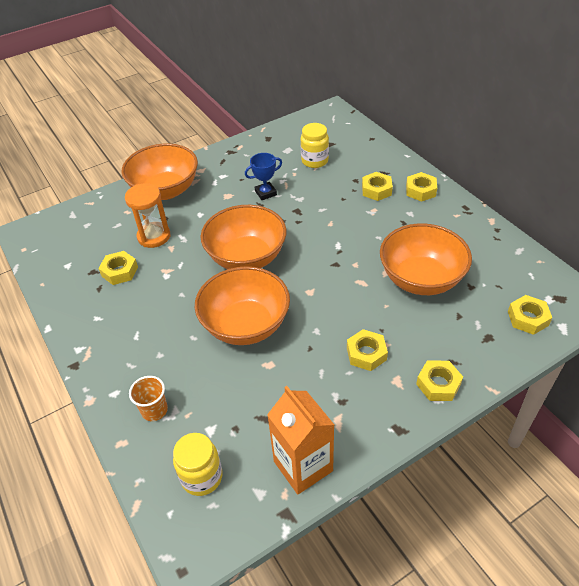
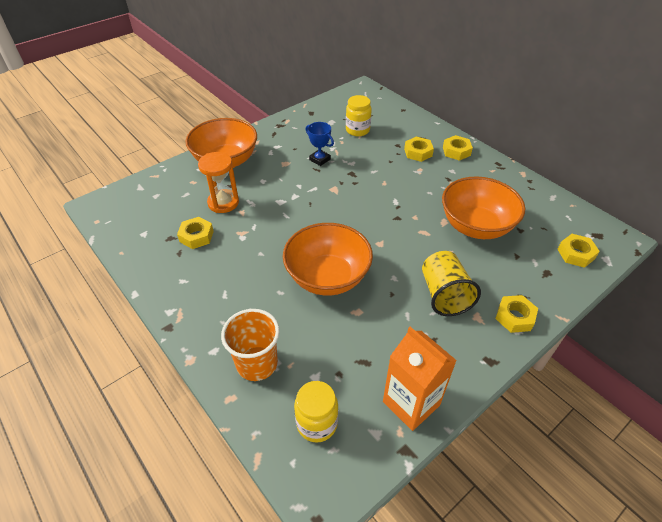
camera: 10 degrees left, 0 degrees up
(154, 410) = (257, 363): orange cup -> orange cup, size x1.60
(246, 257) = (315, 217): orange bowl -> none
(265, 193) = (319, 159): blue trophy -> blue trophy turned 75 degrees clockwise
(366, 353) = (444, 295): yellow nut -> yellow cup

